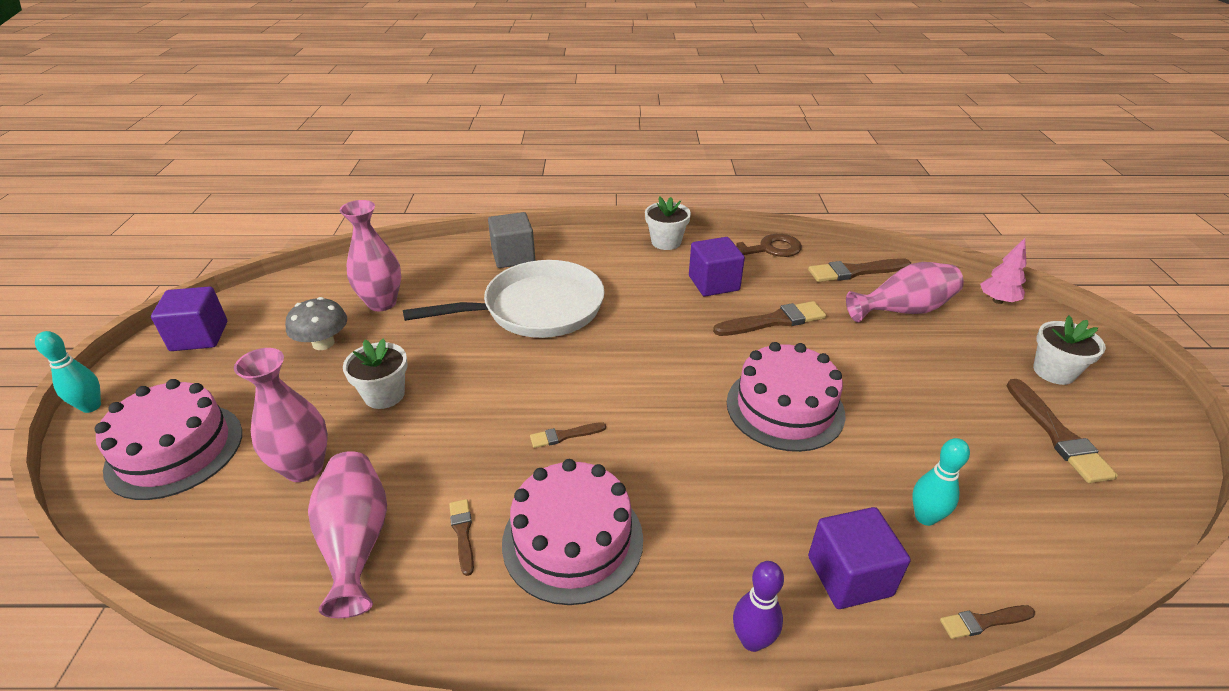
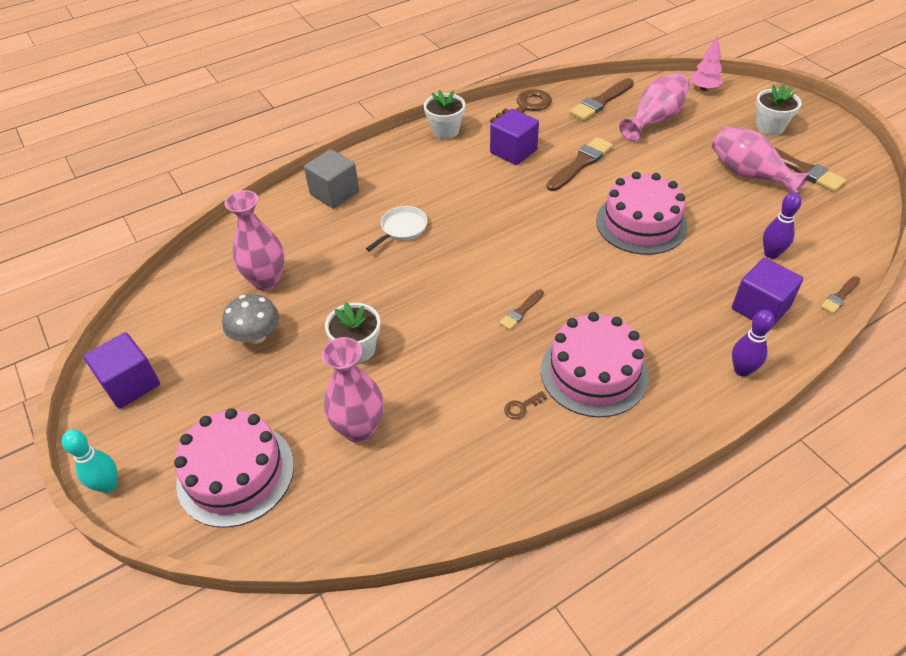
camera: 30 degrees left, 10 degrees up
(356, 542) = (457, 452): pink vase -> pink vase (749, 174)
(463, 533) = (521, 407): brown brush -> brown key
(537, 308) = (402, 228): white pan -> white pan, size x0.44
(925, 517) = (771, 254): turquoise bowling pin -> purple bowling pin

